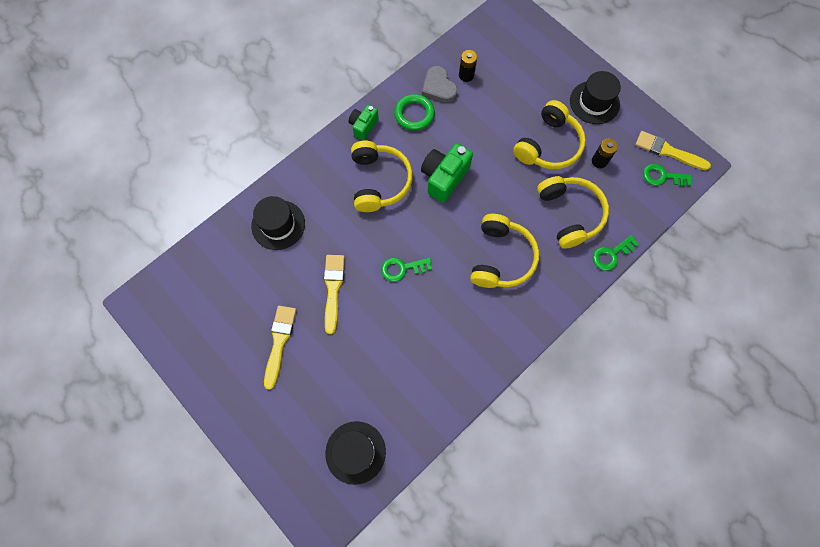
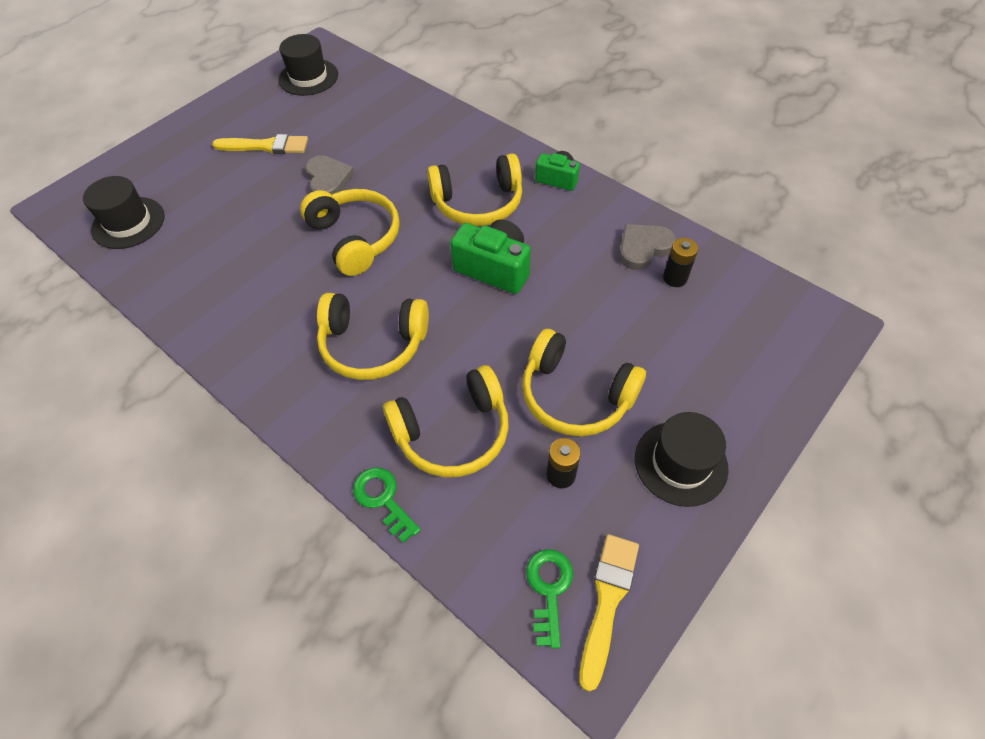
camera: 85 degrees right, 15 degrees down
(278, 225) = (409, 125): black hat -> black hat (308, 77)
(333, 289) = (328, 180): yellow brush -> grey heart
(402, 268) = (355, 238): green key -> yellow headphones
(414, 114) = (589, 226): green ring -> none

